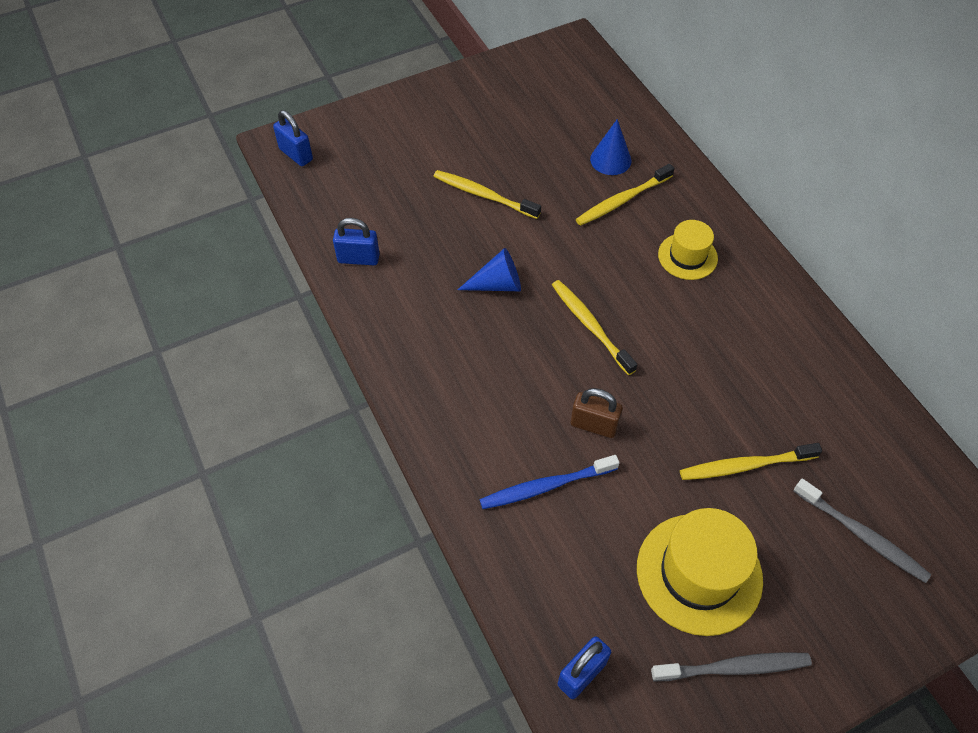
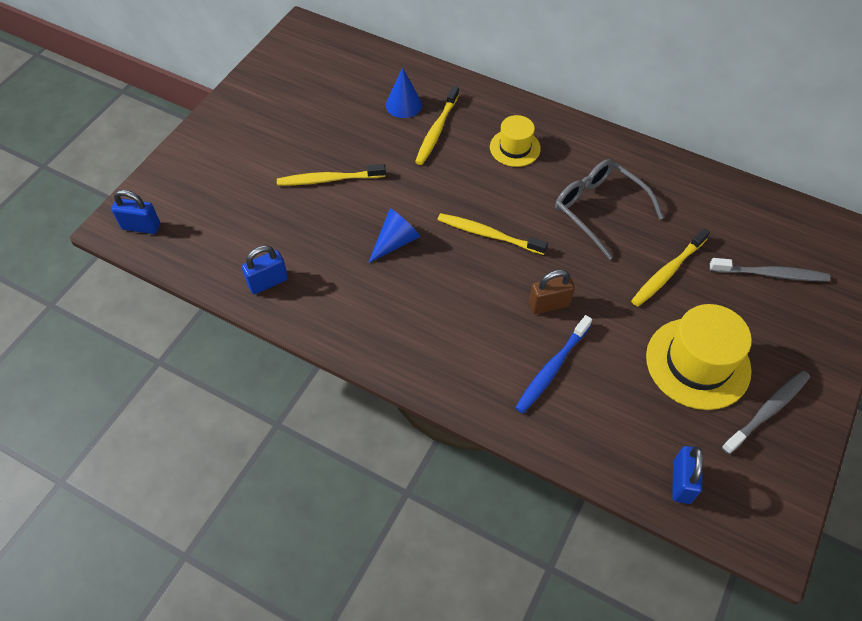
camera: 35 degrees left, 0 degrees up
(724, 364) = (599, 210): none -> grey glasses

